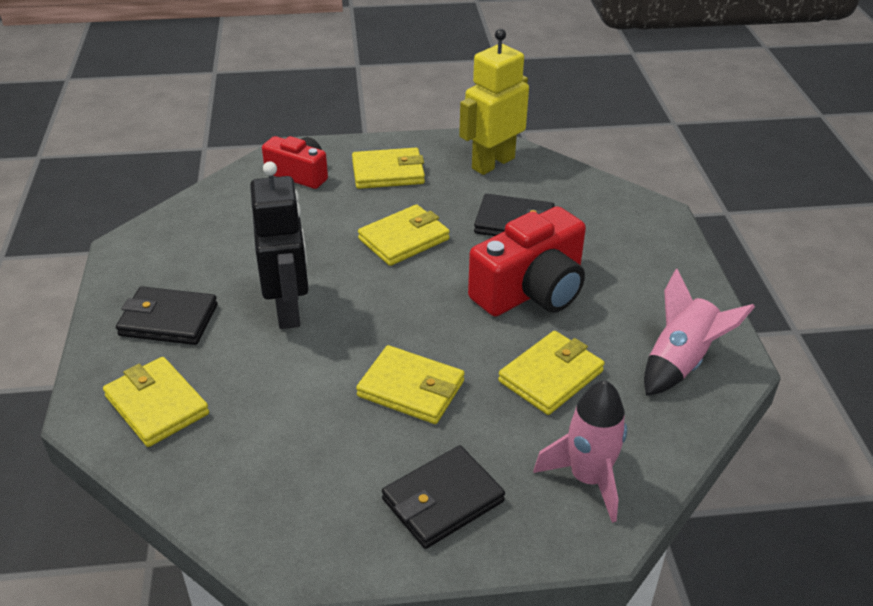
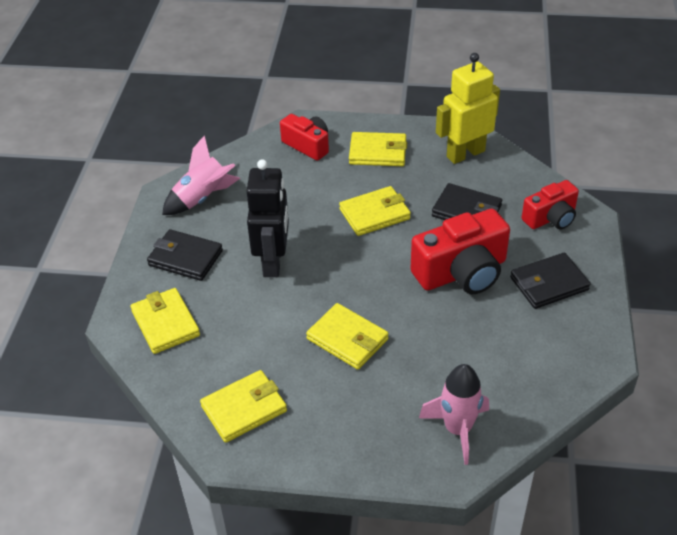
camera: 15 degrees right, 5 degrees up
(443, 500) = (347, 427): black wallet -> black wallet (549, 284)
(550, 376) = (455, 345): yellow wallet -> yellow wallet (244, 408)
(615, 219) = (551, 218): none -> red camera
(680, 362) = (561, 349): pink rocket -> pink rocket (202, 198)

